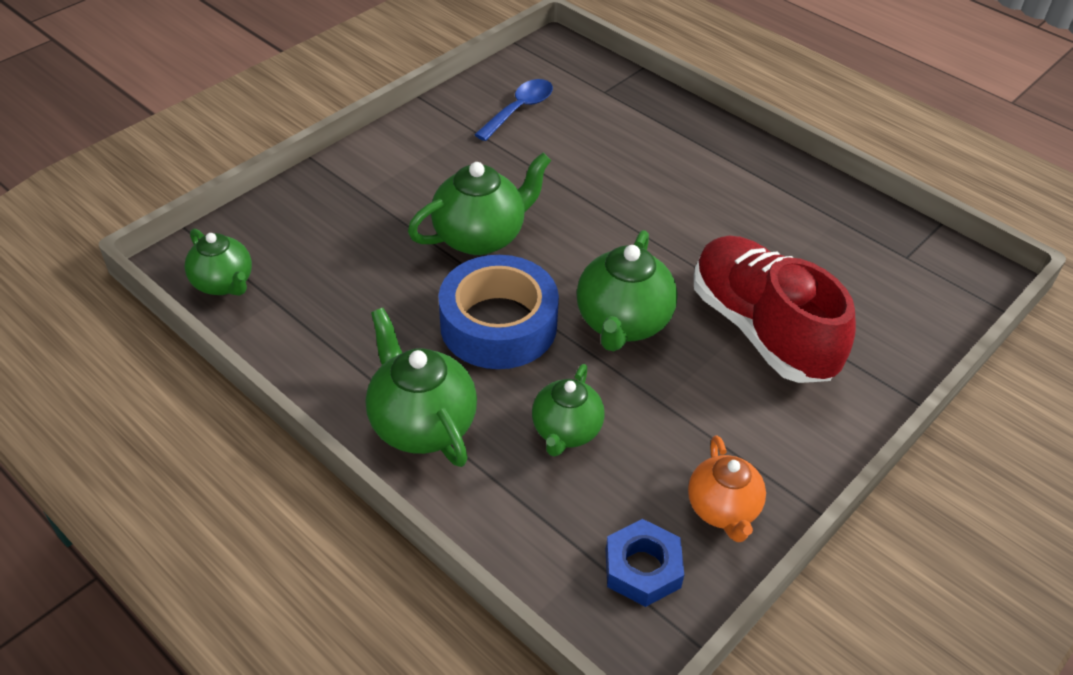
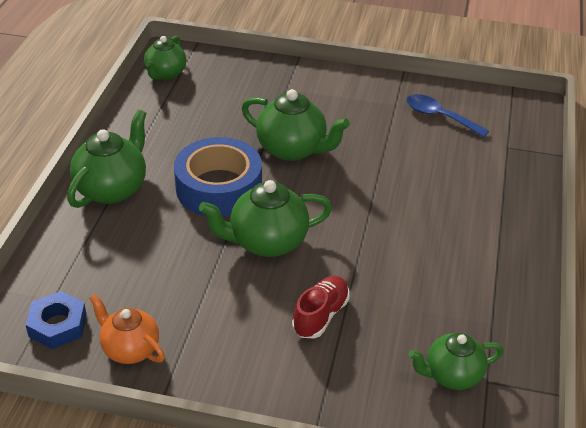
camera: 60 degrees right, 5 degrees down
(519, 110) = (439, 117): blue spoon -> blue spoon turned 150 degrees counterclockwise
(566, 431) = (148, 251): green teapot -> green teapot (452, 375)
(723, 509) = (130, 349): orange teapot -> orange teapot turned 75 degrees clockwise
(761, 329) = (321, 315): red shoe -> red shoe, size x0.51

